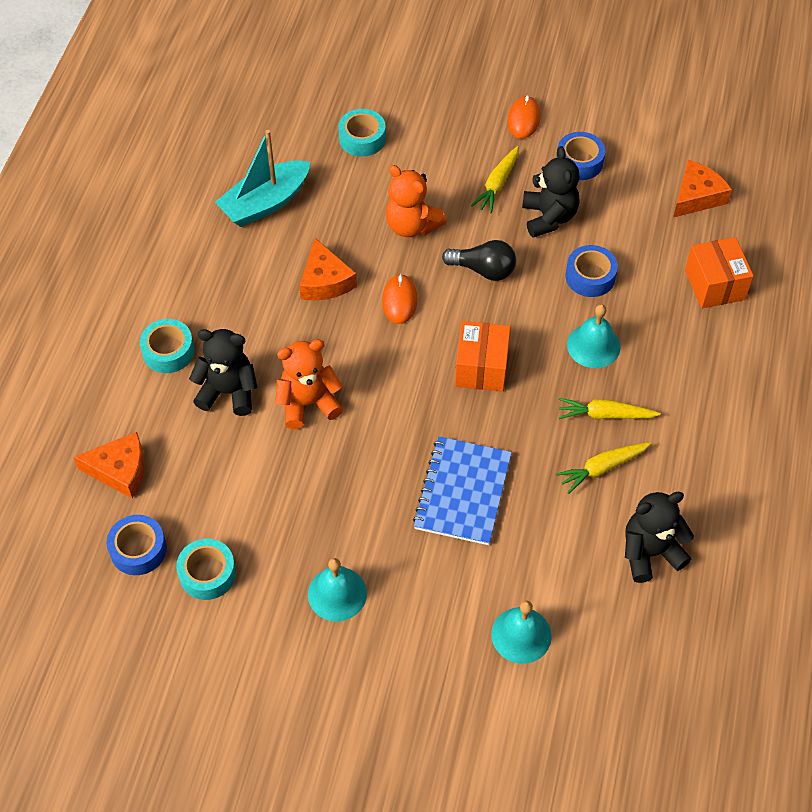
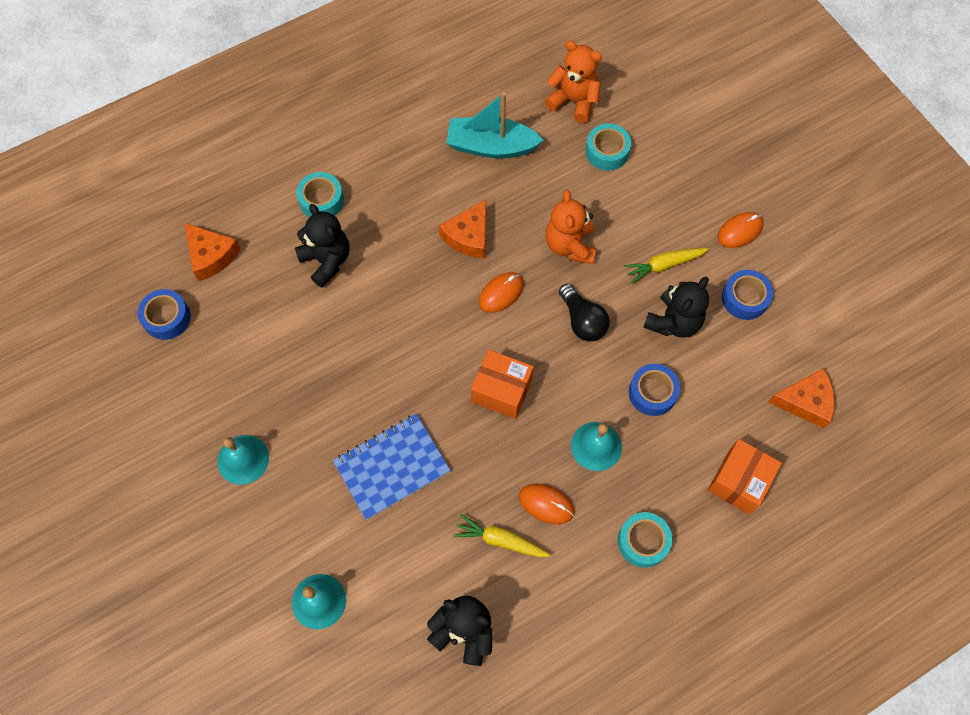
camera: 45 degrees right, 10 degrees up
(207, 573) = (186, 371): turquoise tape -> turquoise tape (643, 541)
(308, 403) = (365, 313): orange teddy bear -> orange teddy bear (573, 101)
(481, 367) = (501, 391): orange box -> orange box turned 60 degrees clockwise
(605, 415) = (546, 504): yellow carrot -> orange mouse

